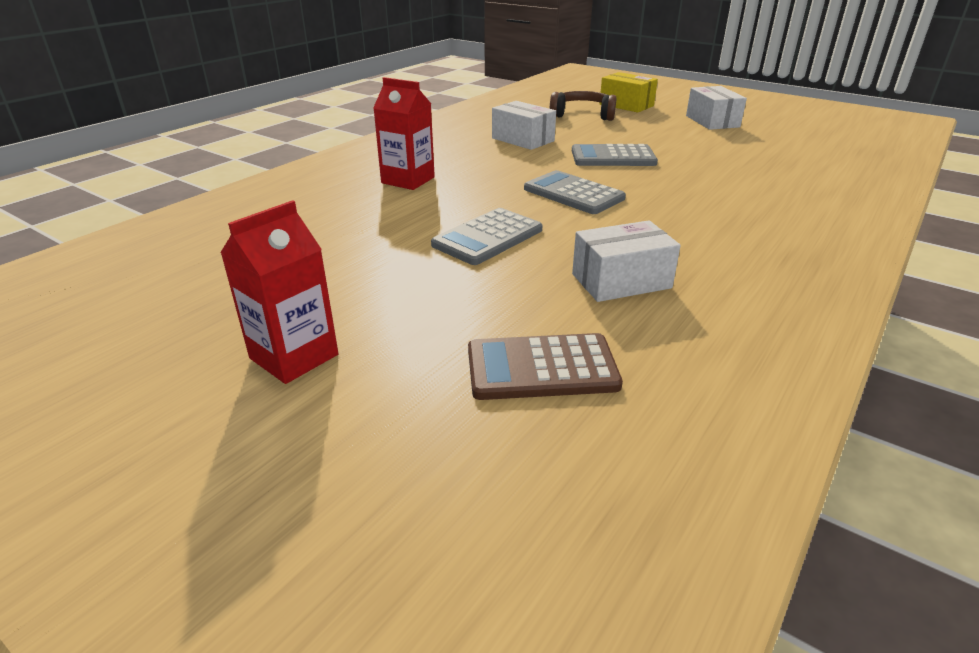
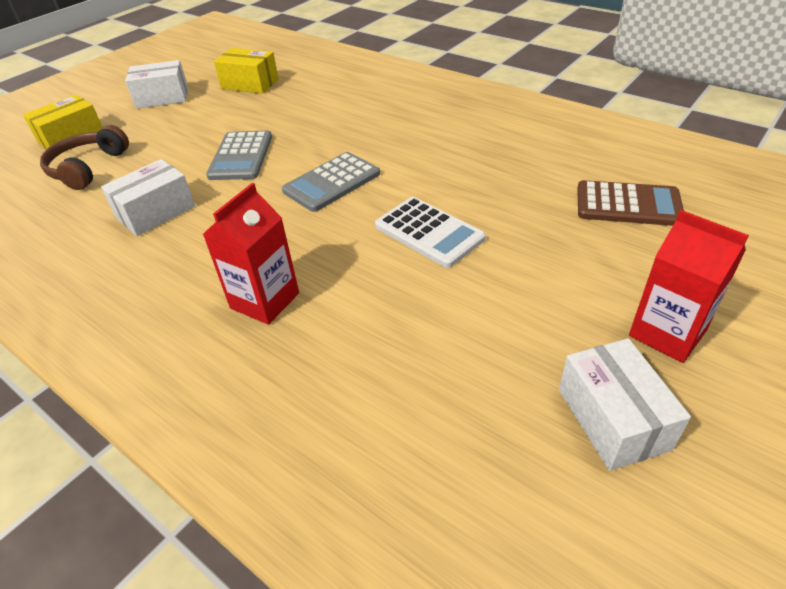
camera: 85 degrees left, 10 degrees up
(488, 237) = (429, 232): grey calculator -> white calculator
(541, 368) = (628, 204): brown calculator -> brown calculator turned 75 degrees counterclockwise
(621, 281) = (501, 168): white box -> white box (612, 419)
(765, 149) = (250, 84): none -> yellow box

